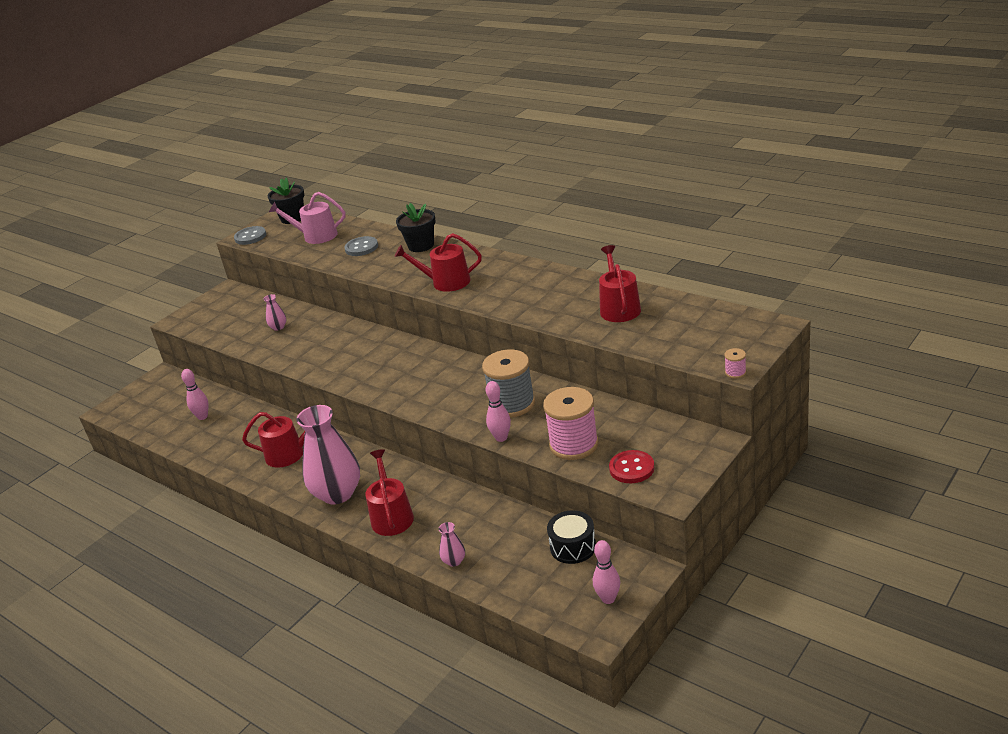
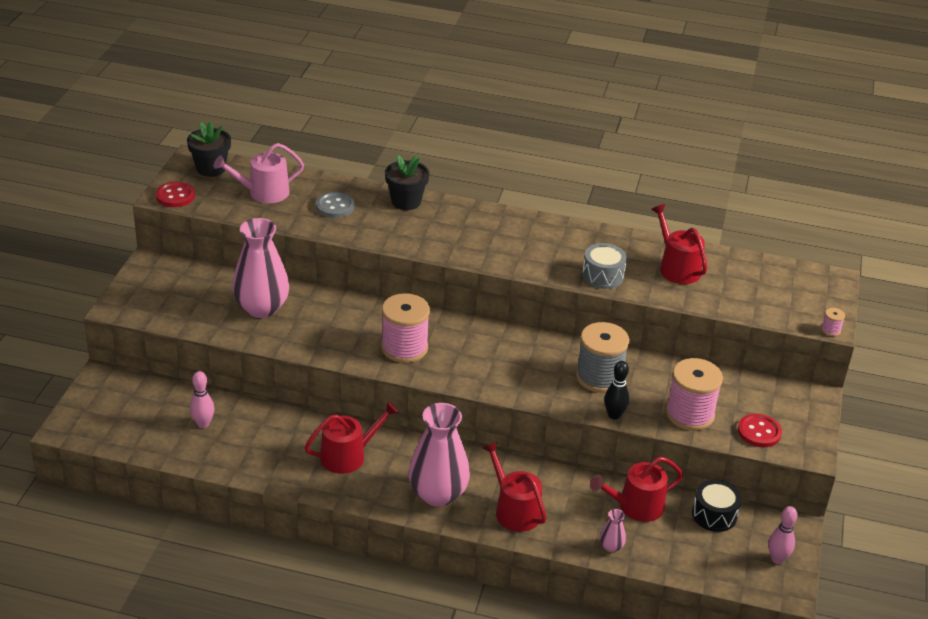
camera: 30 degrees left, 5 degrees up
(250, 237) = (175, 196): grey button -> red button
(278, 327) = (261, 308): pink vase -> pink vase, size x2.39
(363, 366) = (404, 348): none -> pink spool
(446, 282) = (471, 247): red watering can -> red watering can (636, 506)
(501, 438) = (614, 415): pink bowling pin -> black bowling pin
(543, 311) = (602, 276): none -> grey drum

